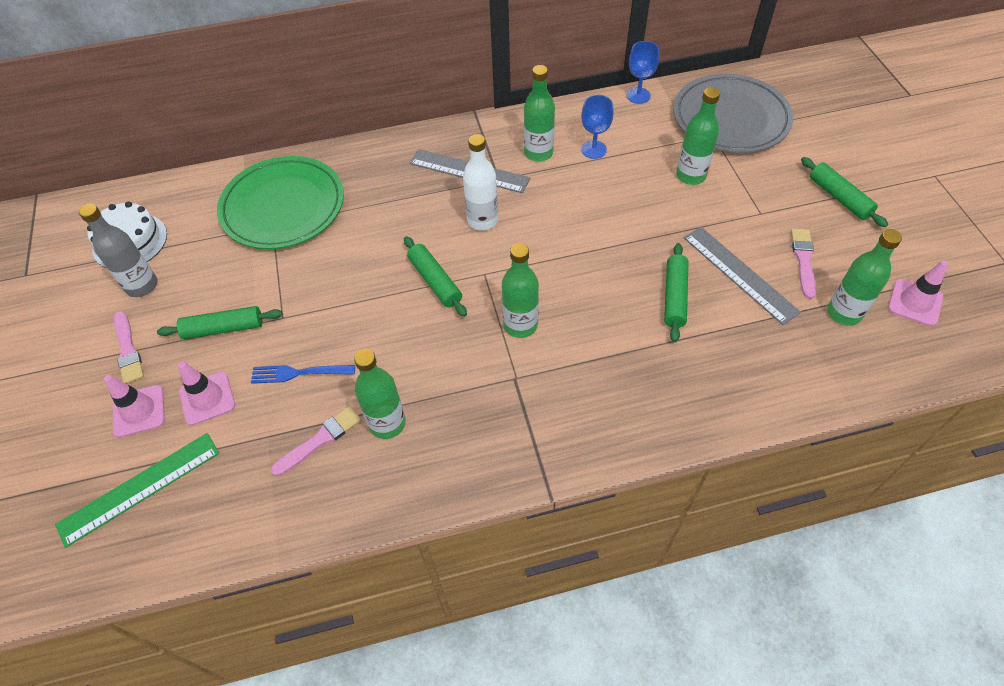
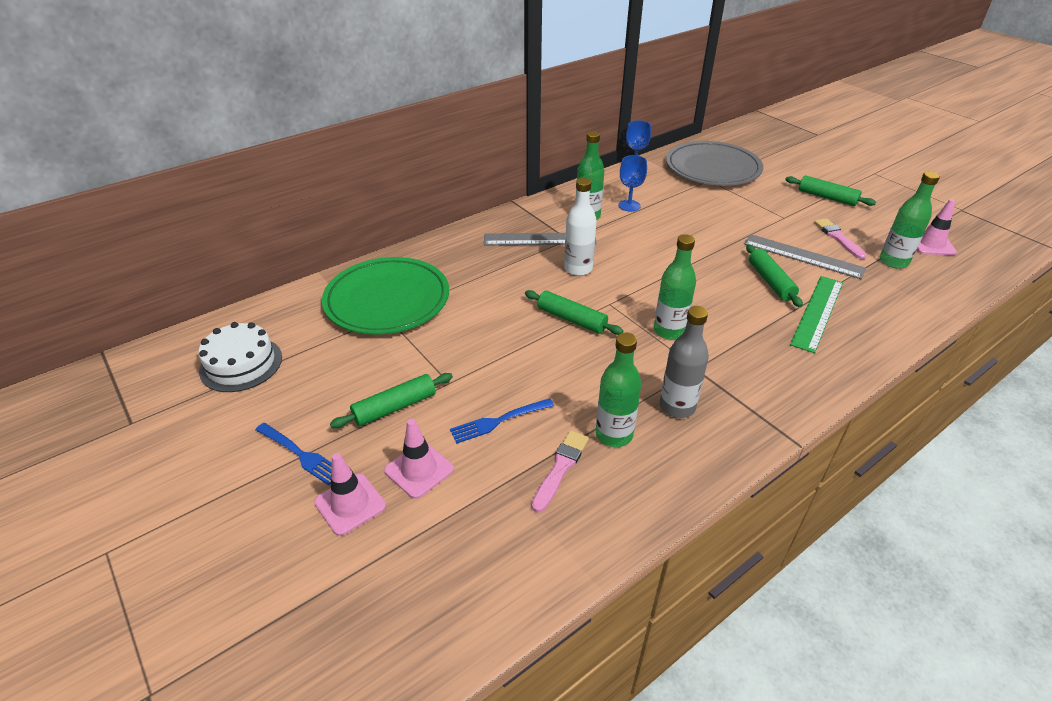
camera: 25 degrees left, 15 degrees down
(128, 350) = (301, 454): pink brush -> blue fork
(139, 488) = (399, 574): green ruler -> green ruler (817, 312)
(142, 286) = (280, 396): grey bottle -> grey bottle (677, 406)
(691, 176) = (715, 206): green bottle -> none

